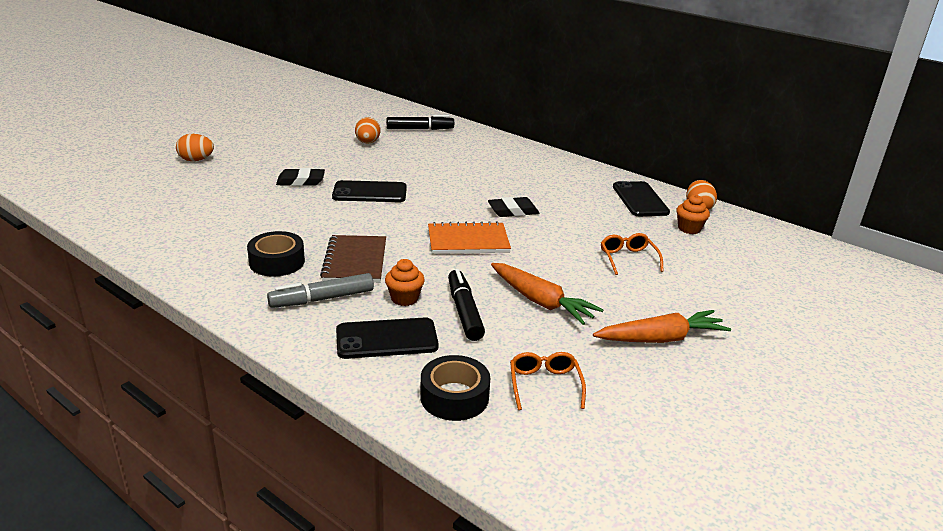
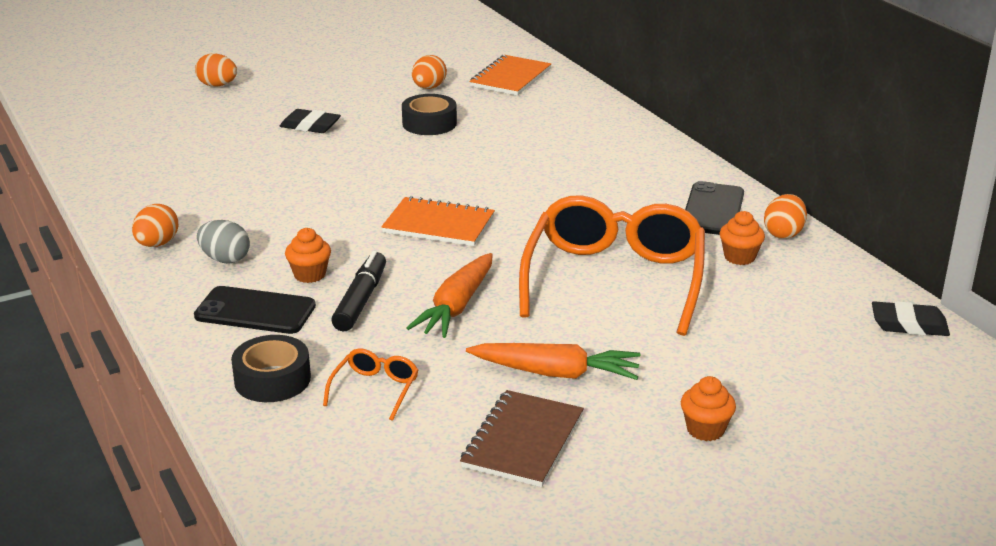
camera: 25 degrees right, 0 degrees up
(250, 297) = (157, 244): none -> orange egg
(277, 262) = (212, 213): black tape -> black tape (429, 123)
(322, 299) = (225, 259): grey marker -> grey egg
(355, 261) = (292, 226): brown notebook -> brown notebook (522, 441)
(370, 192) = (376, 150): black phone -> none
(420, 129) = (510, 78): black marker -> orange notebook
(513, 211) = (528, 198): black eraser -> black eraser (909, 325)
(541, 302) = (456, 307): orange carrot -> orange carrot turned 45 degrees clockwise
(628, 259) = (614, 279): orange glasses -> orange glasses, size x2.42
(799, 358) = (705, 429): none -> orange cupcake

